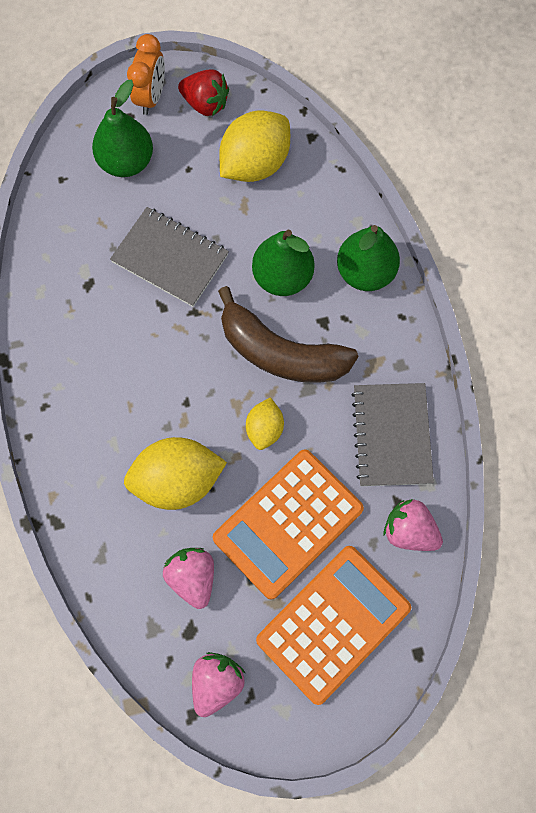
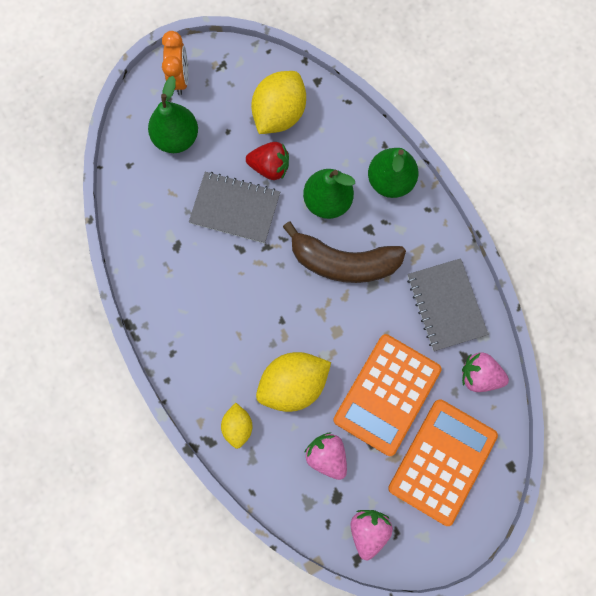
camera: 15 degrees left, 5 degrees up
(205, 104) = (225, 74): red strawberry -> red strawberry (270, 167)
(264, 429) = (348, 325): yellow lemon -> yellow lemon (238, 426)

